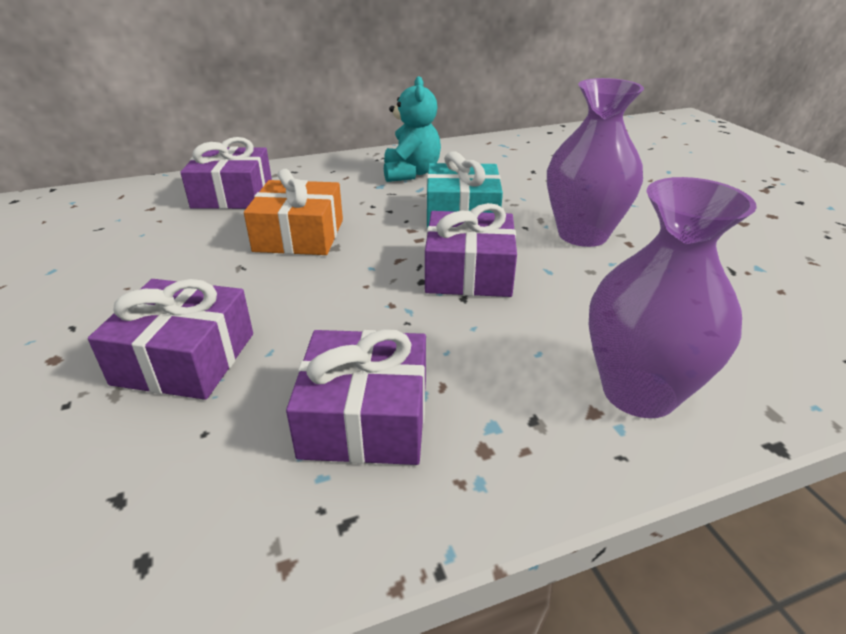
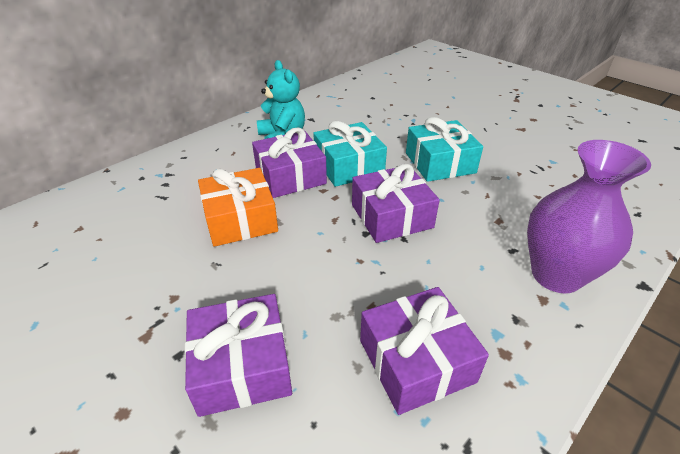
camera: 25 degrees left, 5 degrees up
(233, 194) = (148, 194): purple gift -> purple gift (290, 176)
(582, 234) = (440, 163): purple vase -> turquoise gift

